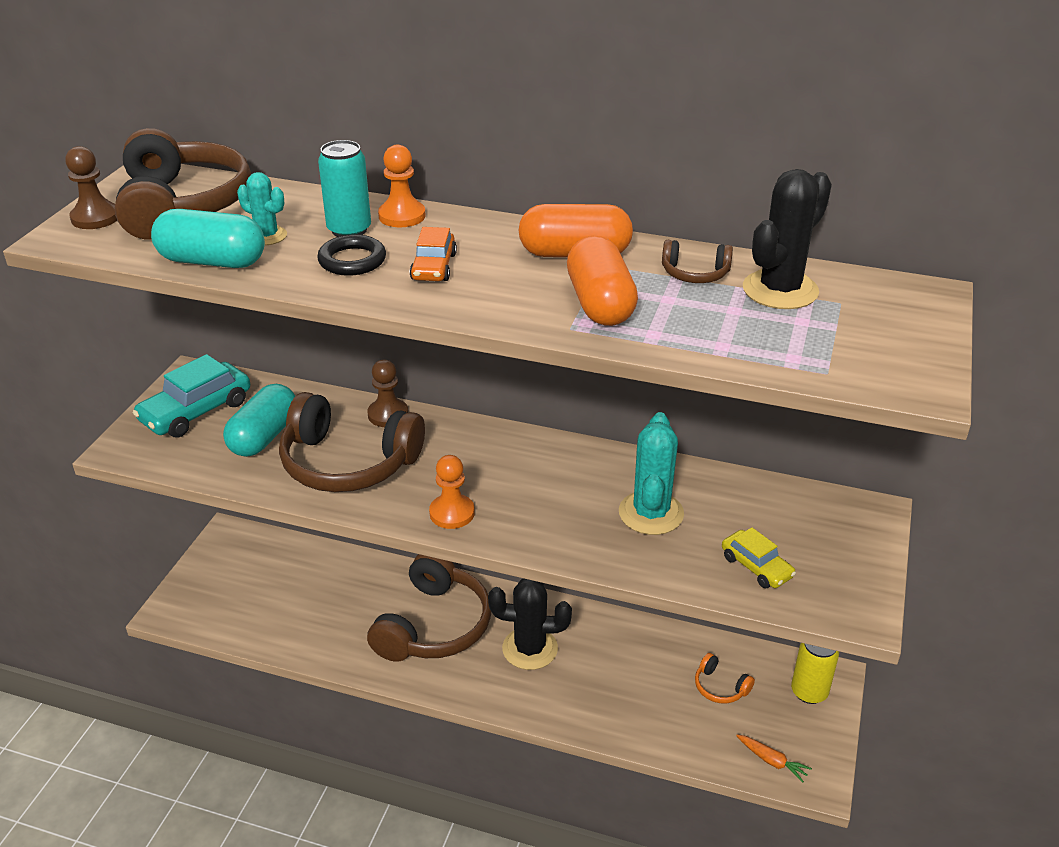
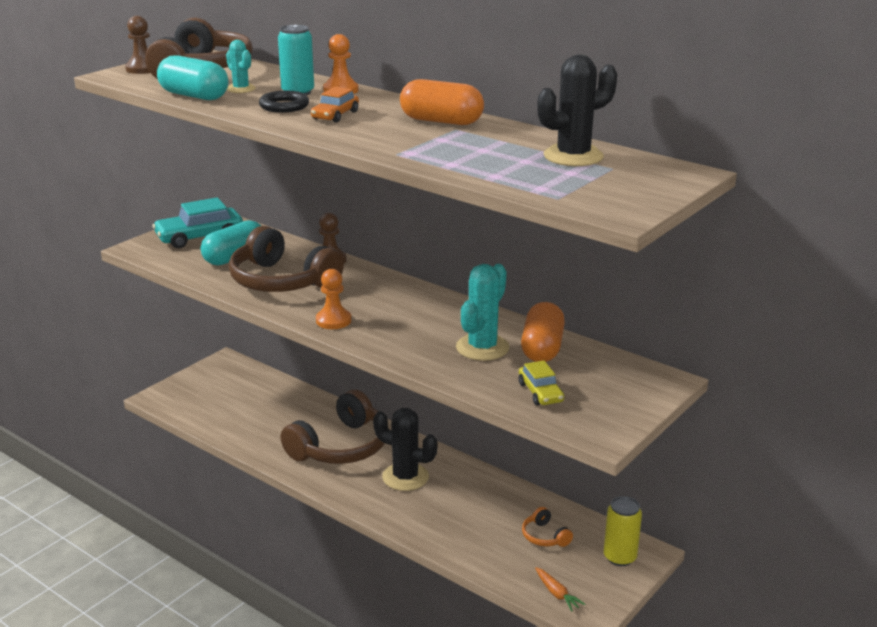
camera: 20 degrees right, 10 degrees down
(600, 304) = (431, 146): orange capsule -> orange capsule (542, 348)
(695, 274) = (518, 141): brown headphones -> none

